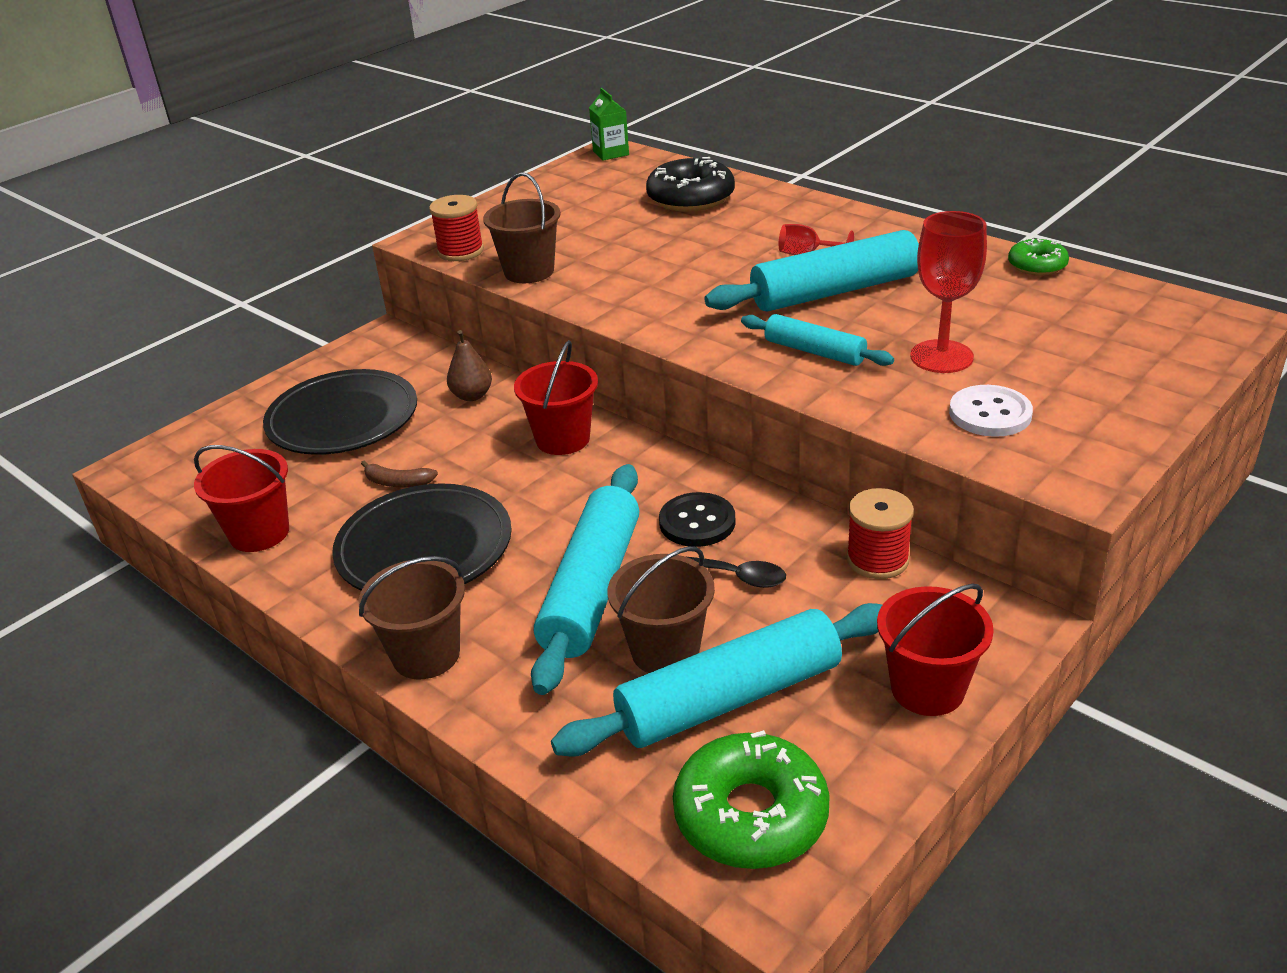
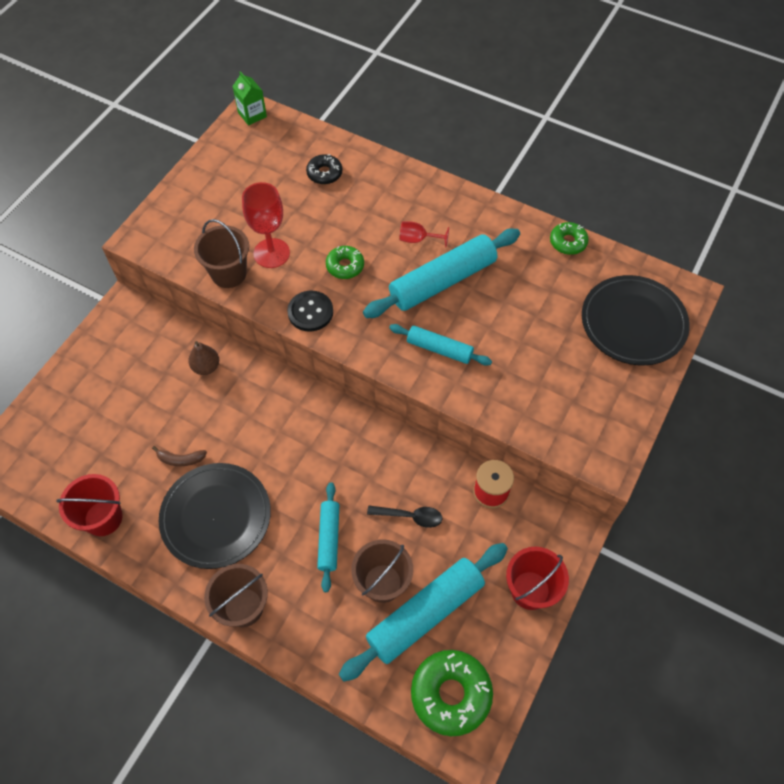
camera: 15 degrees left, 25 degrees up
(343, 418) = (122, 400): black plate -> black plate (633, 323)
(460, 251) = (172, 252): red spool -> none
(562, 439) = (279, 405): red bucket -> none
(592, 588) = (329, 538): turquoise rolling pin -> turquoise rolling pin, size x0.56
(690, 198) = (324, 173): black donut -> black donut, size x0.57
(694, 272) = (345, 266): none -> green donut
(697, 522) = (380, 473): black button -> black button (310, 312)
(941, 357) = (518, 347): red goblet -> red goblet (271, 253)
(990, 414) = (553, 402): white button -> none

